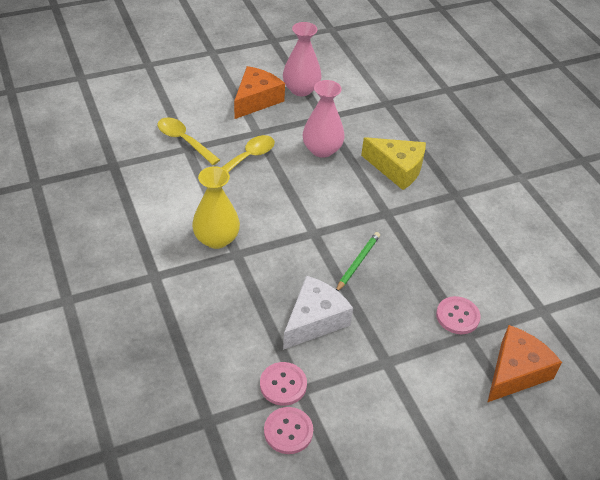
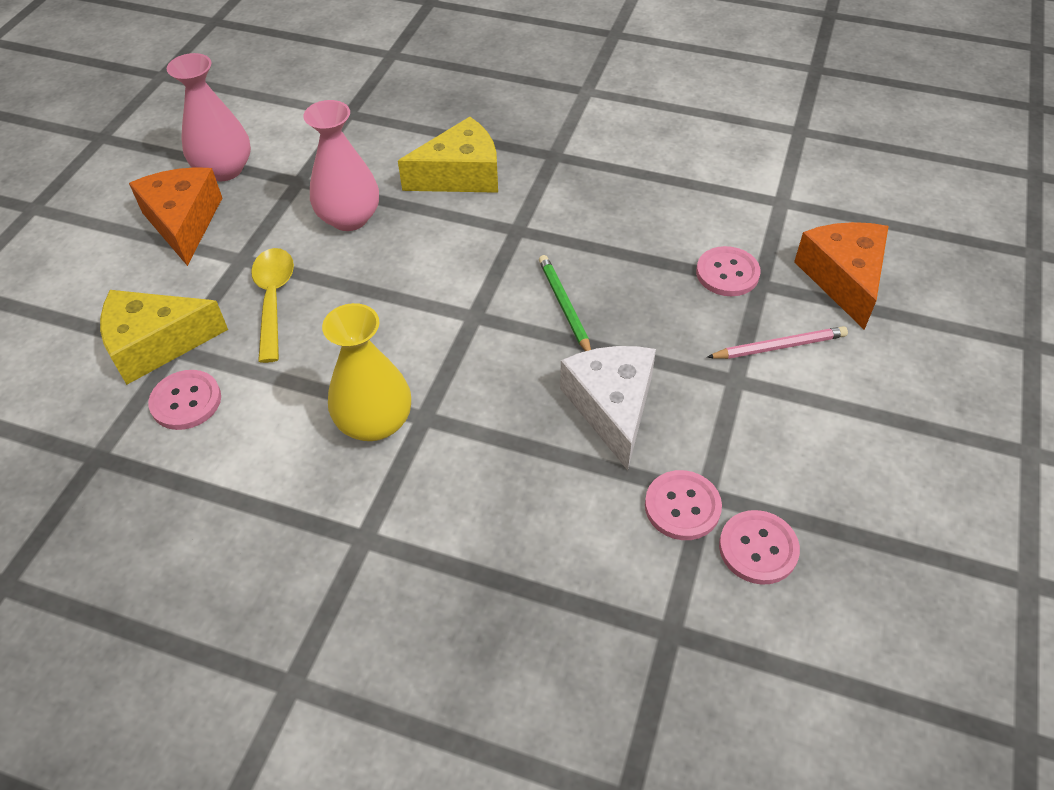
camera: 45 degrees left, 5 degrees up
(165, 171) = (186, 401): none -> pink button
(184, 141) = (156, 344): yellow spoon -> yellow cheese
(430, 368) = (779, 346): none -> pink pencil

